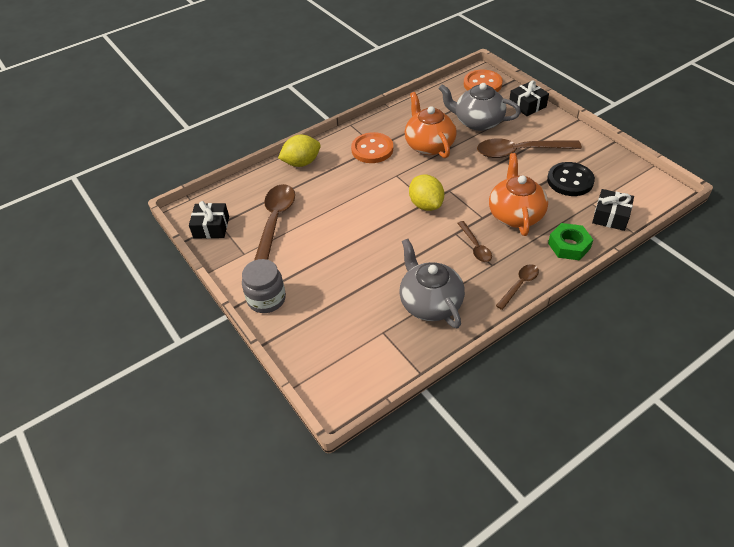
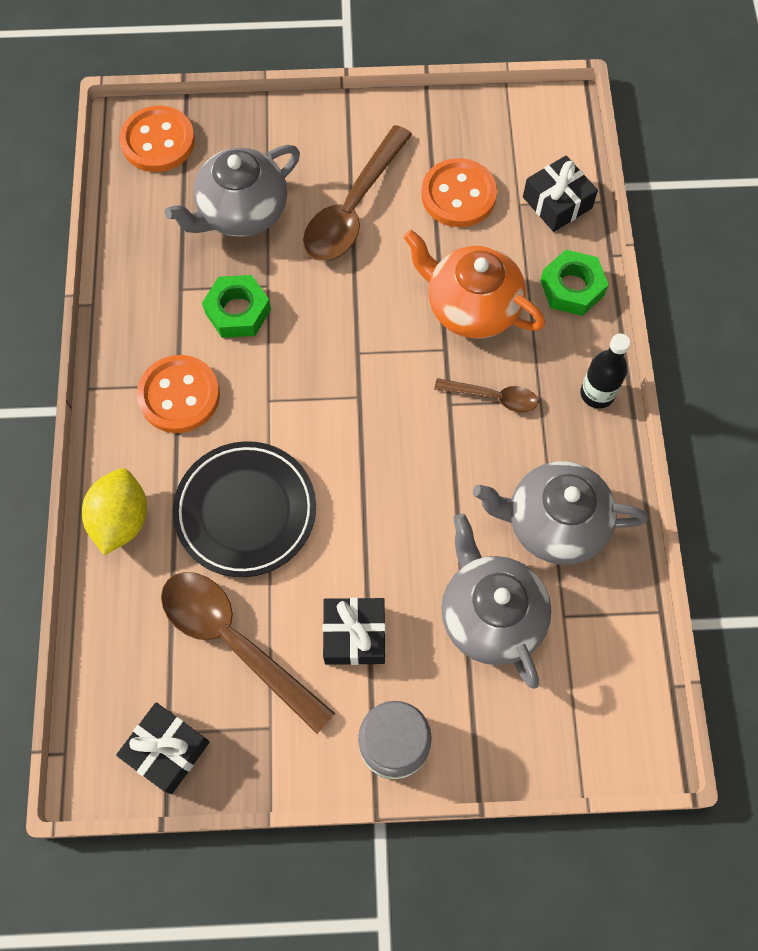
camera: 60 degrees left, 20 degrees up
(337, 195) = (246, 511): none -> black plate
(359, 302) = (491, 615): none -> grey teapot
(426, 204) = (364, 403): yellow lemon -> none
(429, 145) = (238, 311): orange teapot -> green nut
(519, 285) = (597, 393): brown spoon -> black bottle
(527, 105) = (261, 124): black gift -> black gift (354, 635)
(570, 181) = (458, 195): black button -> orange button

